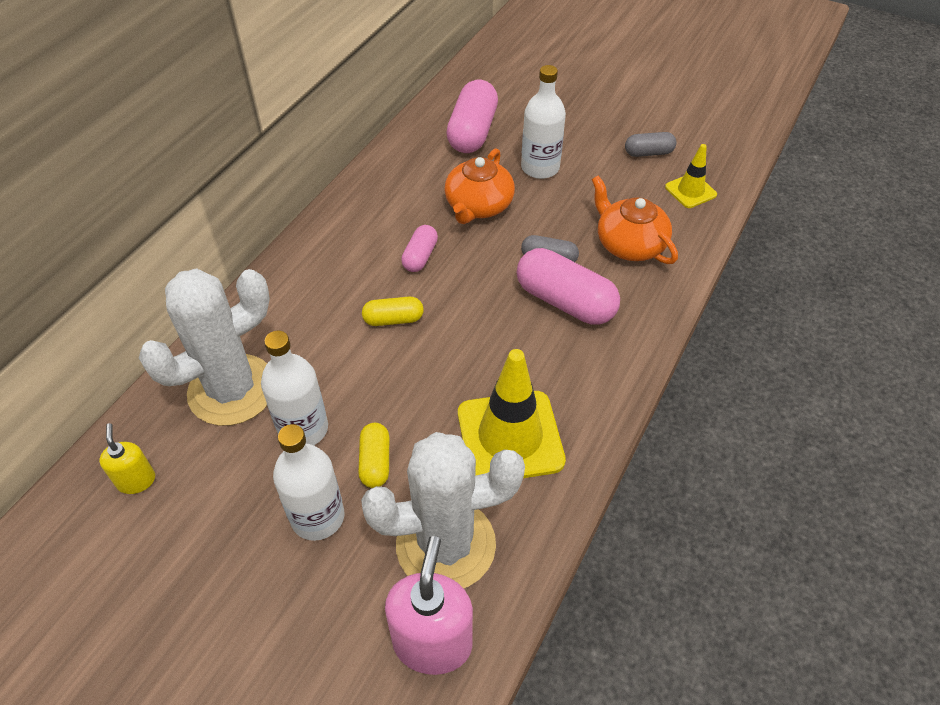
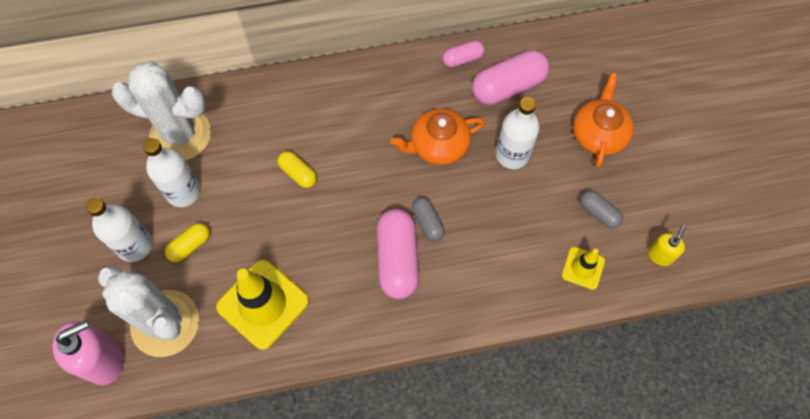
camera: 50 degrees right, 15 degrees up
(136, 480) = (92, 142): yellow soap dispenser -> yellow soap dispenser (660, 255)
(420, 256) = (362, 147): pink capsule -> pink capsule (462, 59)
(629, 244) = (487, 263): orange teapot -> orange teapot (598, 134)

